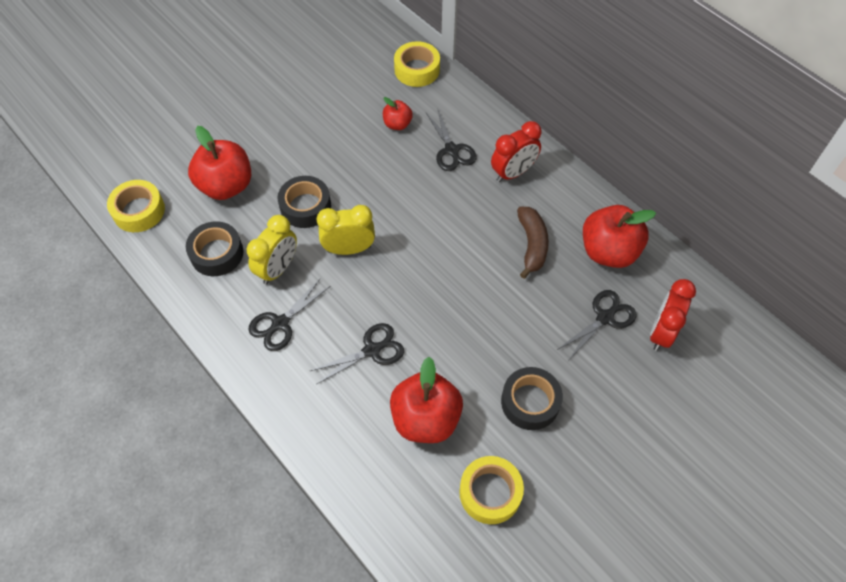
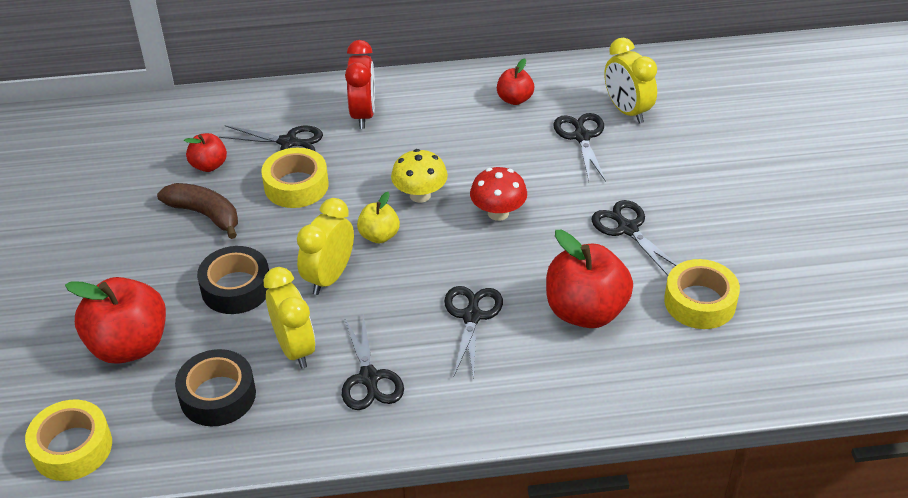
camera: 55 degrees left, 15 degrees down
(405, 253) = (379, 235): none -> yellow apple
(417, 70) = (155, 117): yellow tape -> yellow tape (296, 186)
(461, 253) = (420, 195): none -> yellow mushroom
(481, 309) = (498, 213): none -> red mushroom
(530, 402) = (627, 228): black tape -> black scissors
(532, 245) = (459, 143): brown banana -> brown banana (205, 214)
(608, 251) = (514, 99): red apple -> red apple, size x0.52
(661, 332) = (627, 111): red clock -> yellow clock

